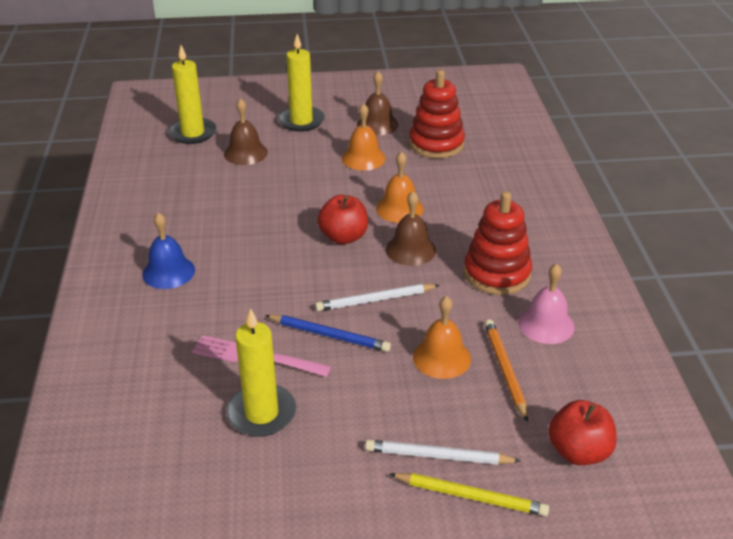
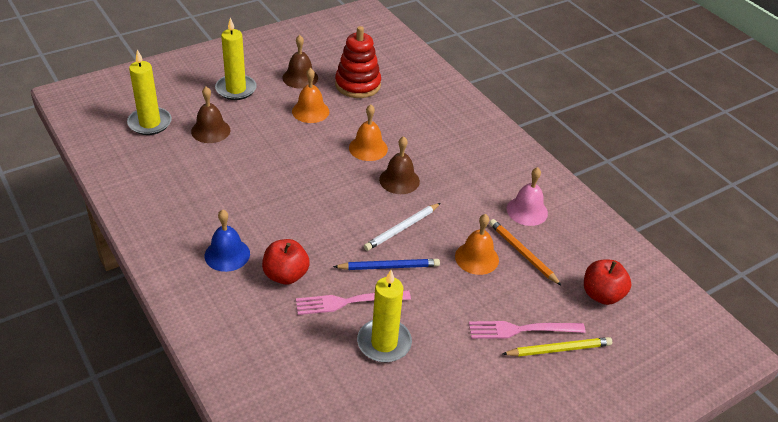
camera: 30 degrees left, 5 degrees up
(343, 237) = (343, 184): red apple -> red apple (286, 275)
(438, 456) = (521, 329): white pencil -> pink fork
(496, 274) = (471, 182): red stacking toy -> none

